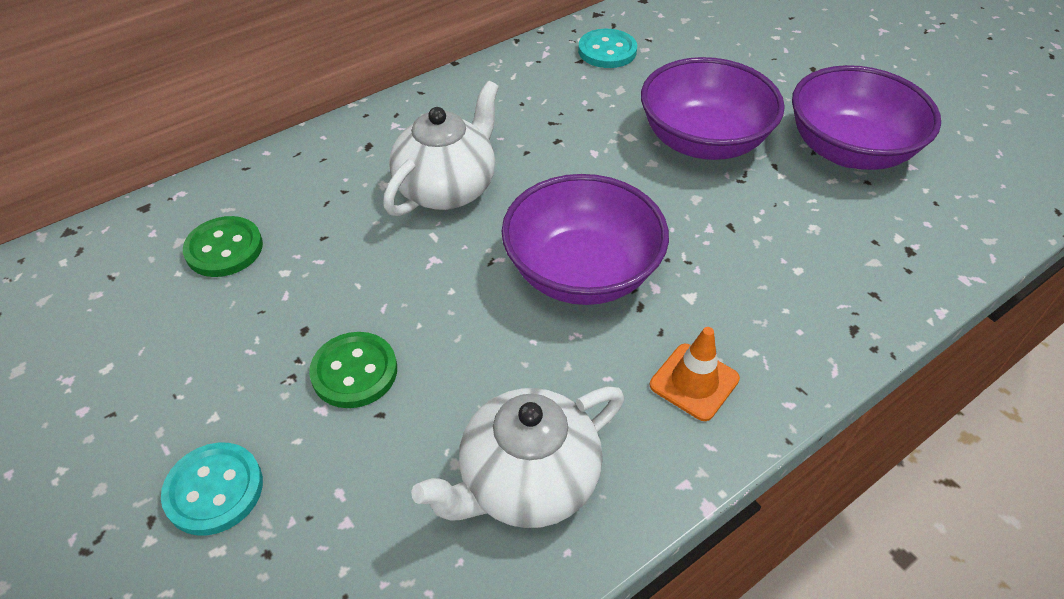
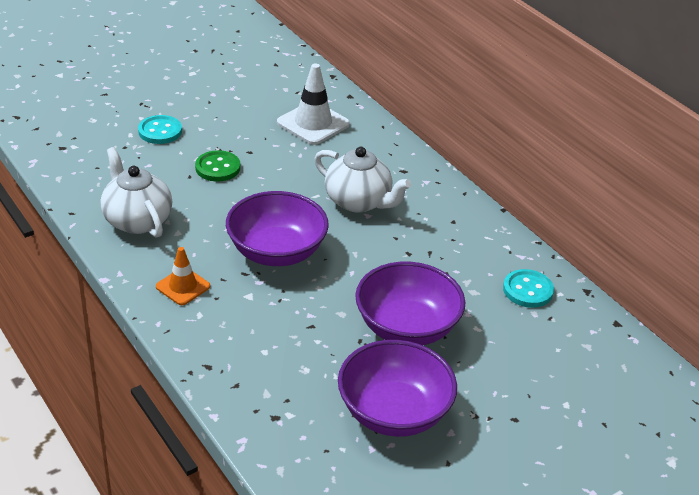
camera: 90 degrees right, 10 degrees down
(224, 249) = (313, 123): green button -> white traffic cone

